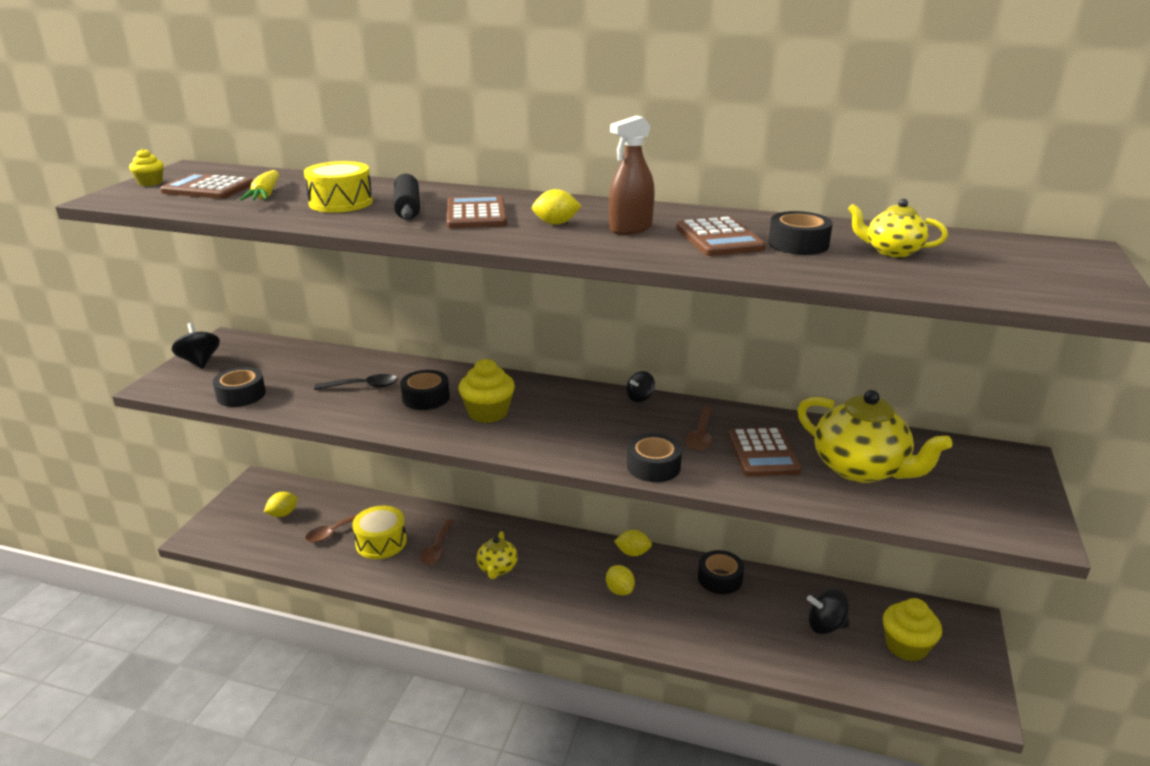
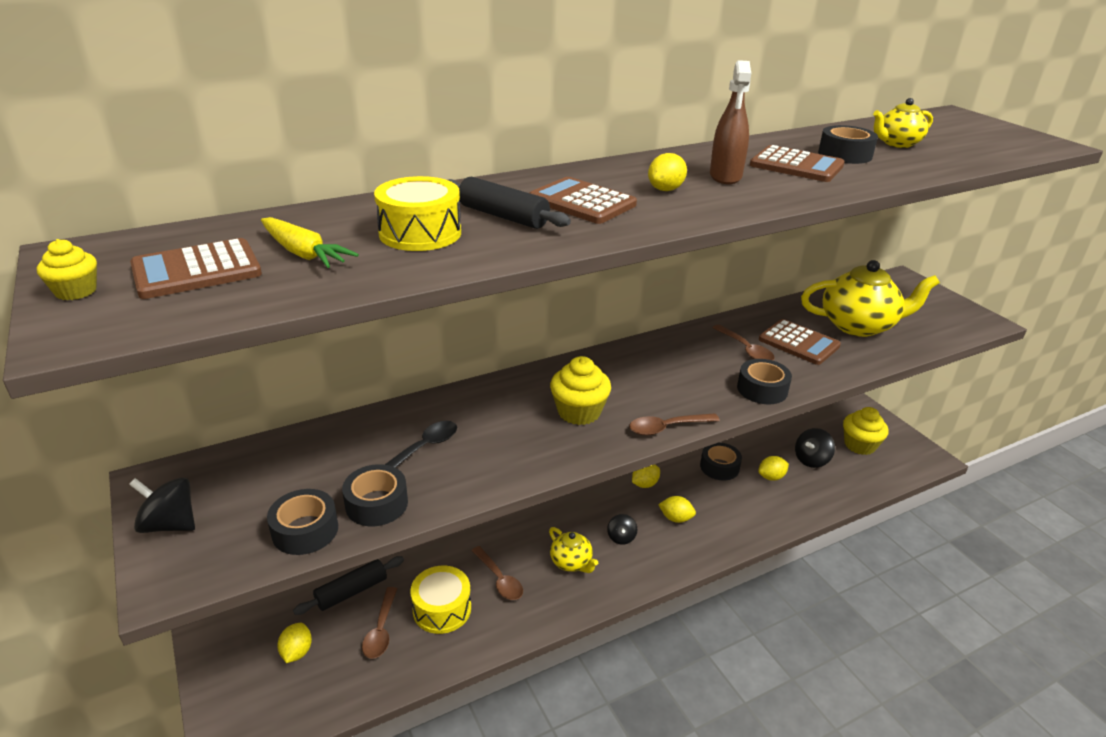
camera: 45 degrees left, 5 degrees up
(350, 501) = (351, 592): none -> black rolling pin
(426, 398) = (503, 427): black tape -> black tape (376, 504)
(526, 451) = (667, 428): none -> brown spoon
(640, 398) = (660, 340): black spinning top -> black spinning top (621, 537)
(758, 614) = (771, 477): none -> yellow lemon

